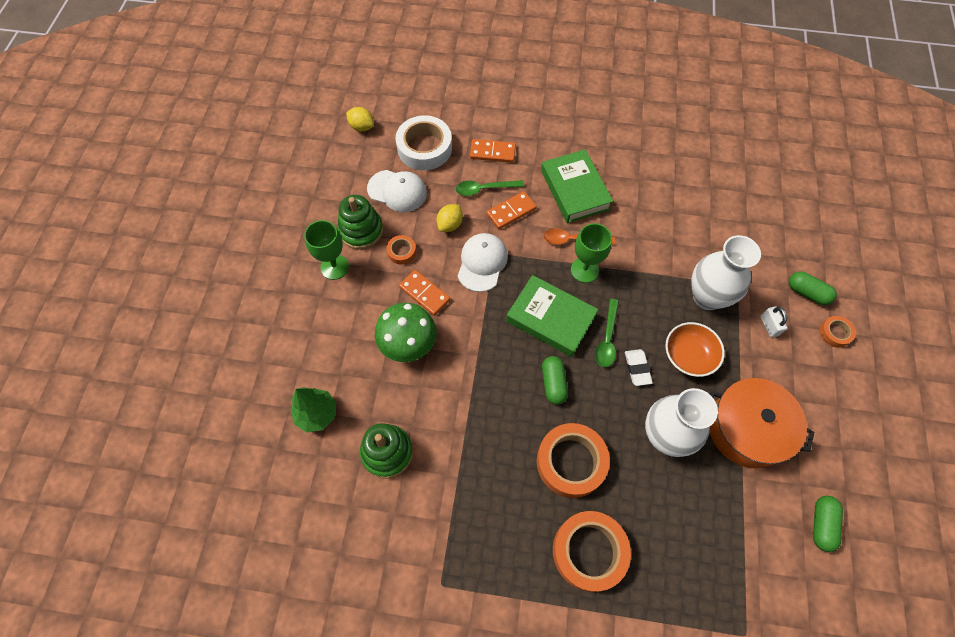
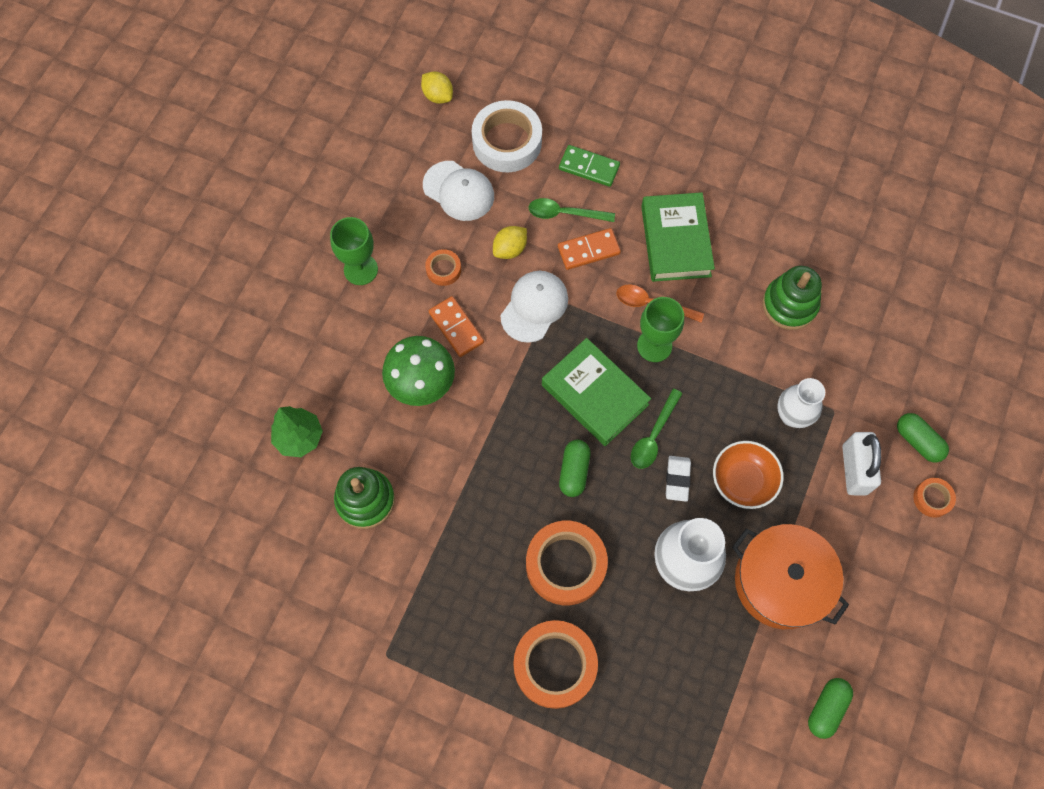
camera: 15 degrees right, 5 degrees up
(361, 231) = (403, 232): green stacking toy -> green stacking toy (789, 305)
(492, 152) = (589, 167): orange domino -> green domino
(707, 297) = (792, 415): white vase -> white vase, size x0.66
(769, 326) = (854, 469): white padlock -> white padlock, size x1.74

